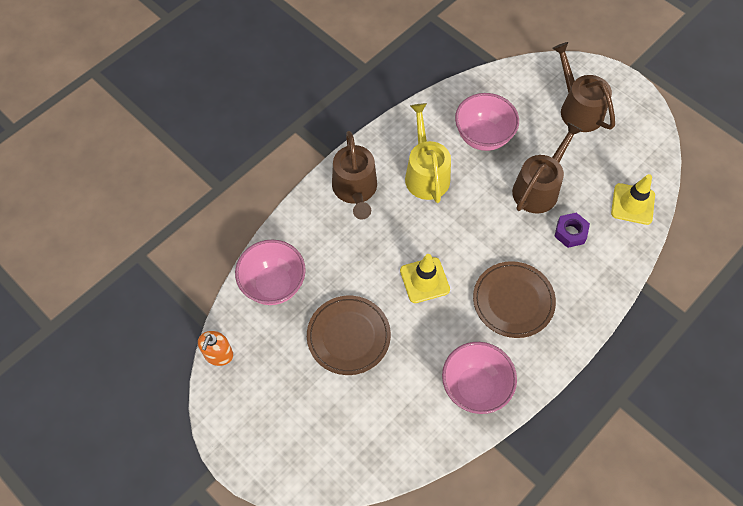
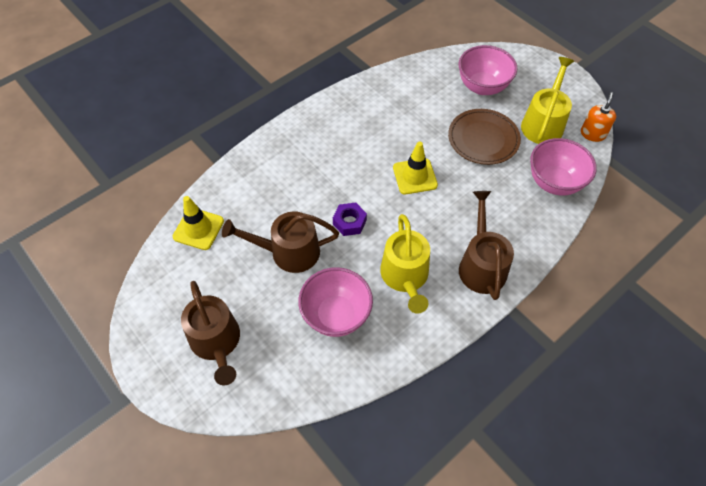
camera: 175 degrees left, 5 degrees down
(275, 365) = (543, 123): none -> yellow watering can
(475, 387) = (380, 99): pink bowl -> pink bowl (482, 87)
(513, 301) = (337, 155): brown plate -> none
(538, 188) = (289, 252): brown watering can -> brown watering can turned 45 degrees clockwise
(570, 233) = (269, 207): purple nut -> purple nut (349, 222)

